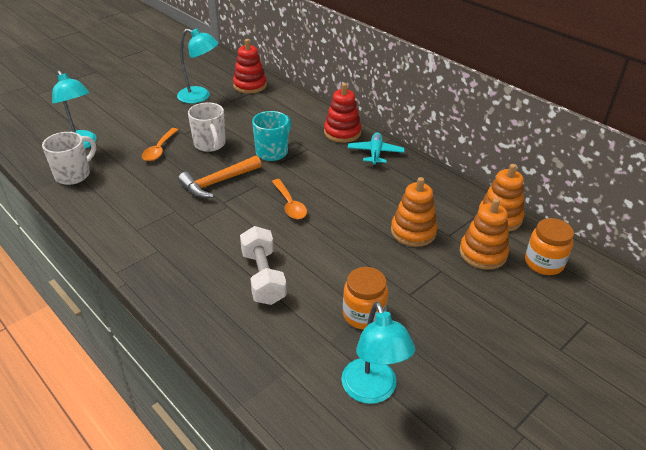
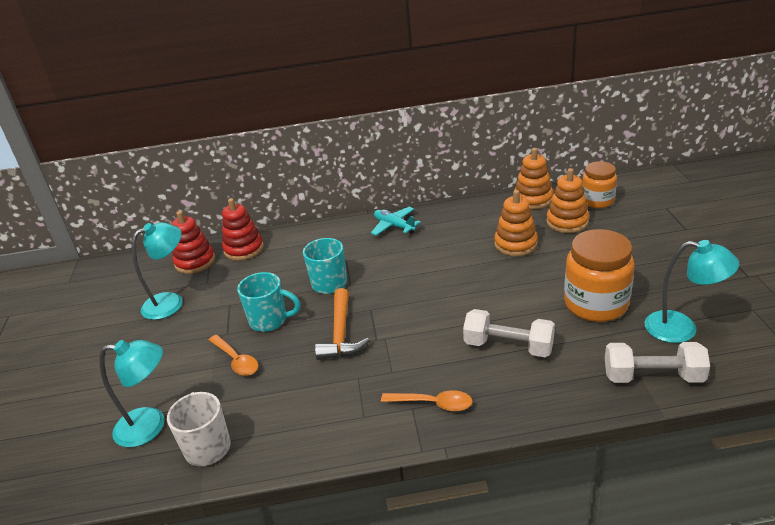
camera: 50 degrees left, 5 degrees down
(210, 144) = (269, 320): white mug -> turquoise mug
(283, 387) = (653, 376): none -> white dumbbell
(290, 204) = (420, 298): orange spoon -> orange spoon (433, 404)
(342, 132) = (344, 233): red stacking toy -> red stacking toy (244, 249)
(363, 315) = (595, 304): orange jar -> orange jar, size x1.58

